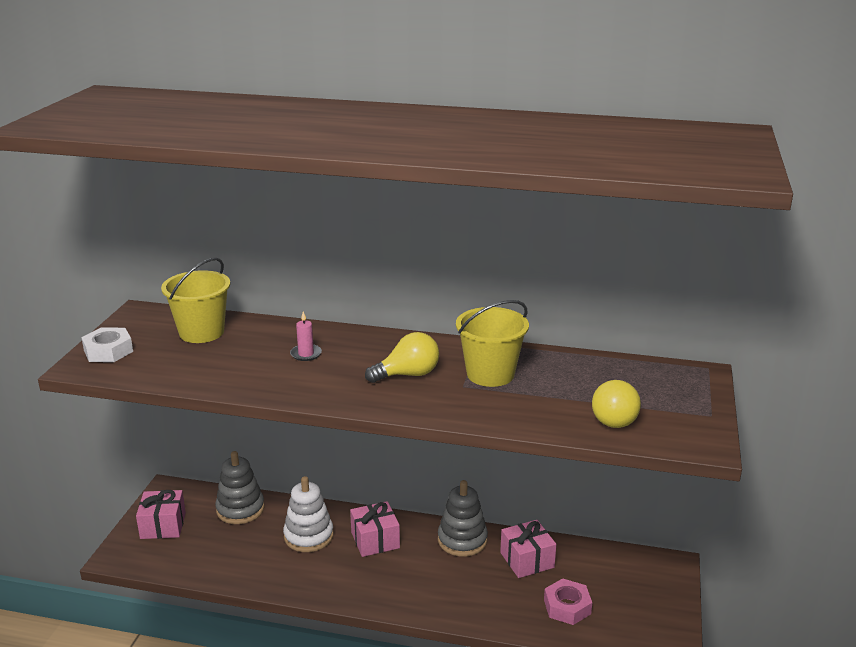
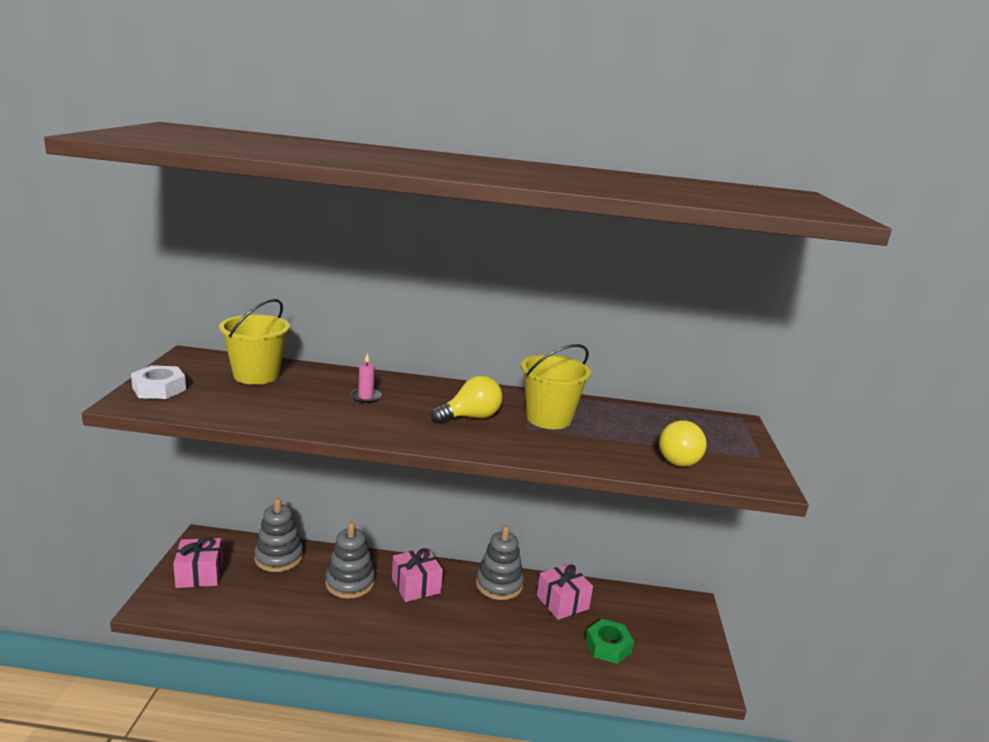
camera: 10 degrees left, 5 degrees down
(308, 536) = (350, 582): white stacking toy -> grey stacking toy
(567, 607) = (608, 646): pink nut -> green nut

